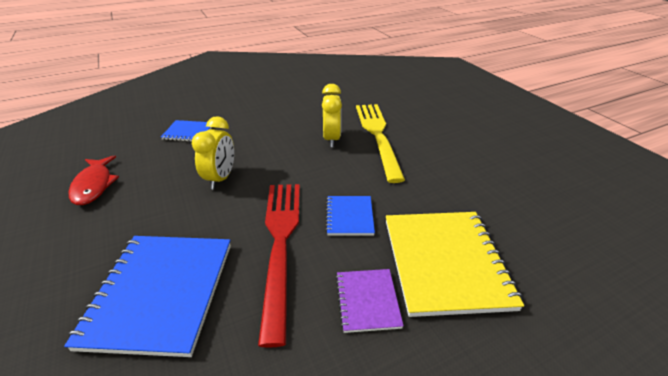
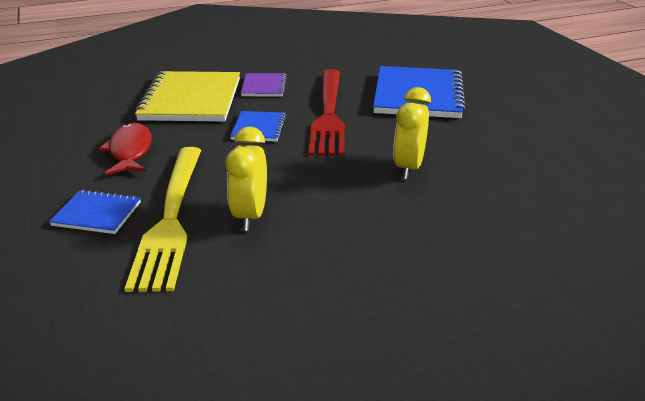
camera: 175 degrees left, 5 degrees down
(94, 185) = (565, 167): red fish -> red fish (130, 151)
(188, 132) = (503, 242): blue notebook -> blue notebook (97, 214)

